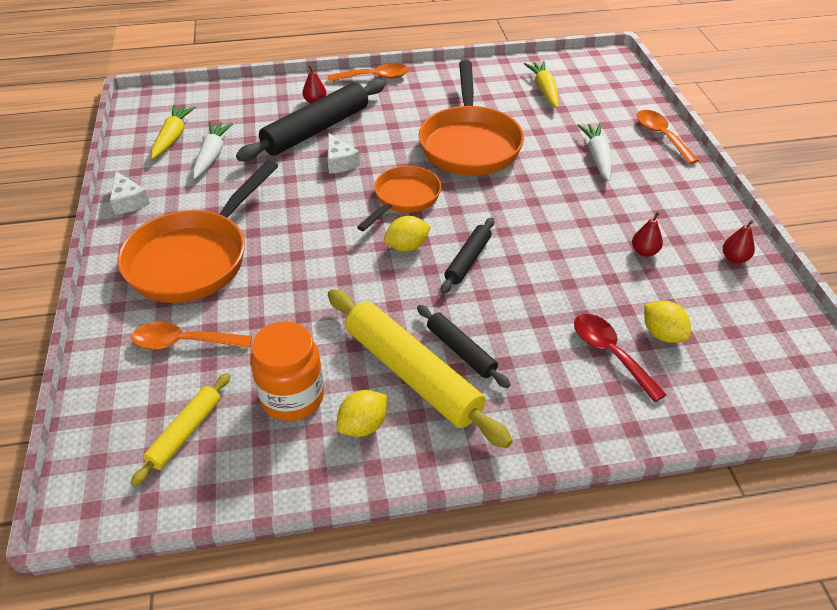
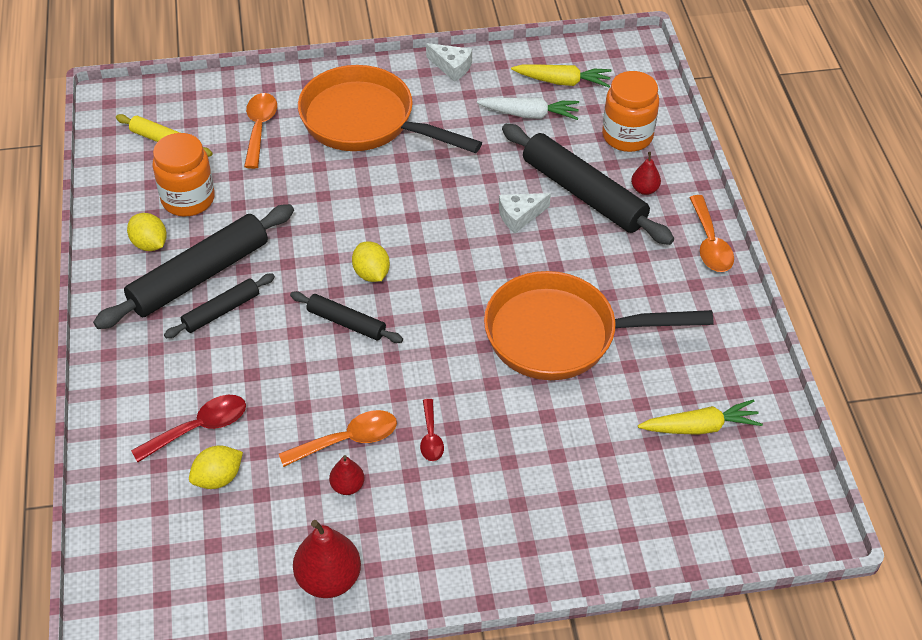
camera: 90 degrees right, 5 degrees up
(128, 201) = (452, 67): white cheese -> white cheese turned 120 degrees counterclockwise
(252, 107) = (627, 136): none -> orange jar
(404, 198) = (452, 271): orange pan -> none
(412, 374) = (200, 276): yellow rolling pin -> black rolling pin
(583, 208) = (430, 437): none -> red spoon
(597, 157) = (535, 467): white carrot -> none
(661, 136) = (590, 554): orange spoon -> orange spoon (347, 440)
(734, 258) = (328, 579): red pear -> red pear, size x1.83

